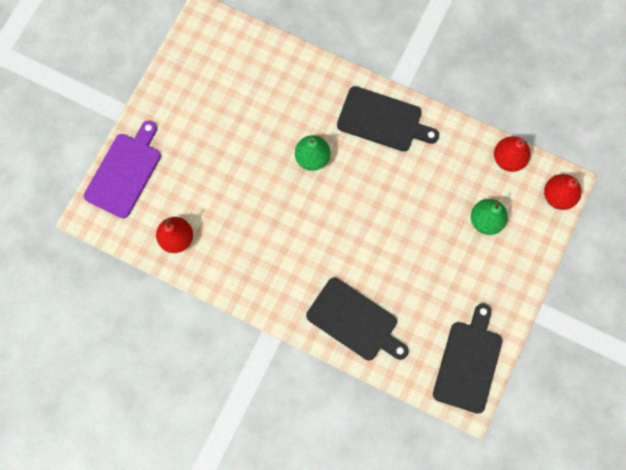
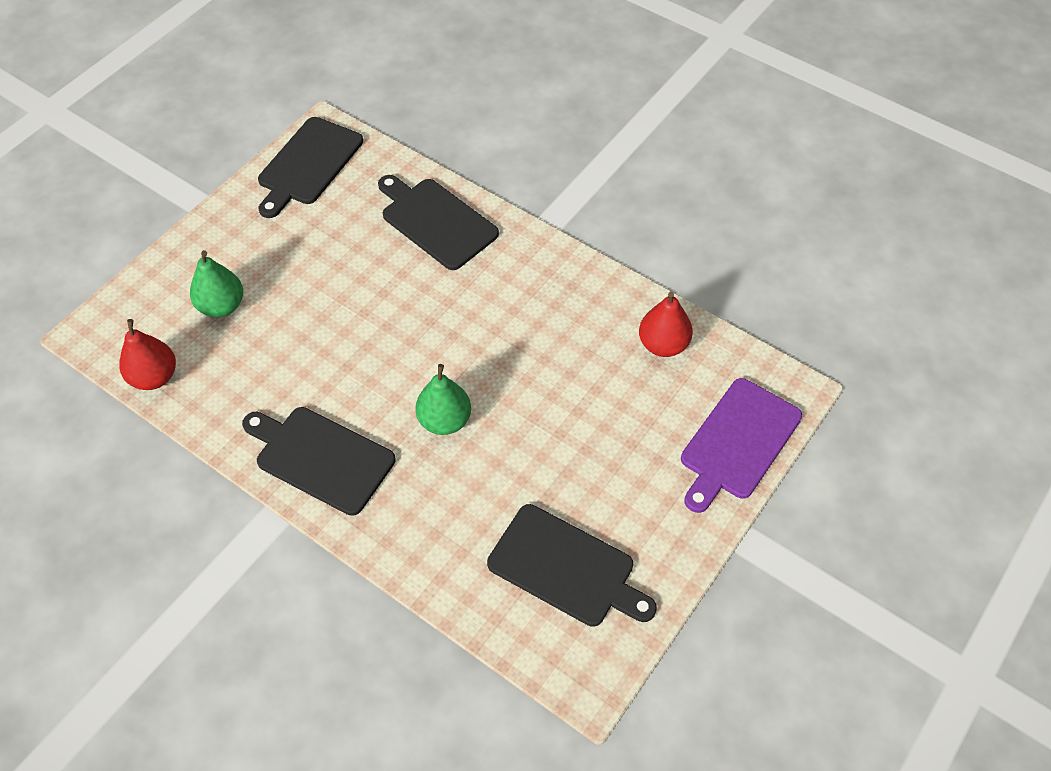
camera: 170 degrees left, 20 degrees down
(222, 76) = (566, 568): none -> black cutting board
(557, 196) = (108, 321): red pear -> none

